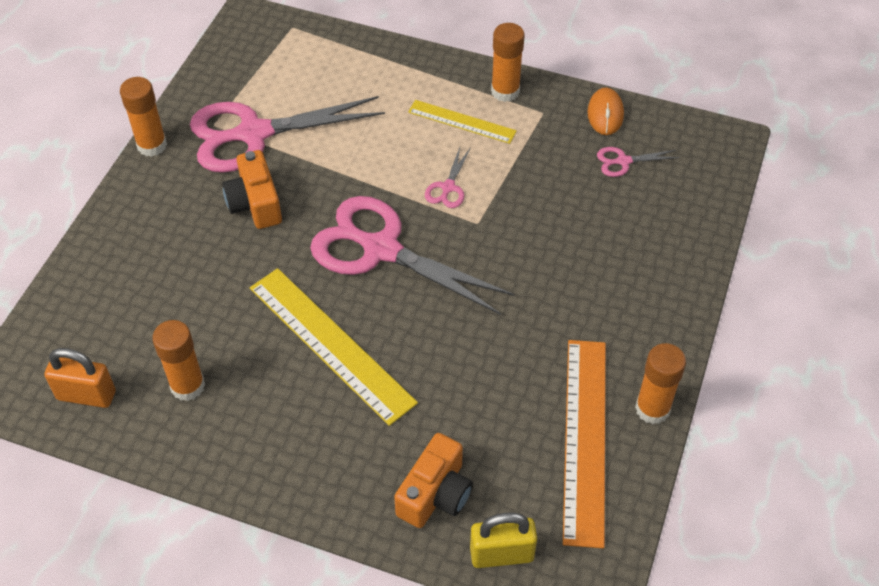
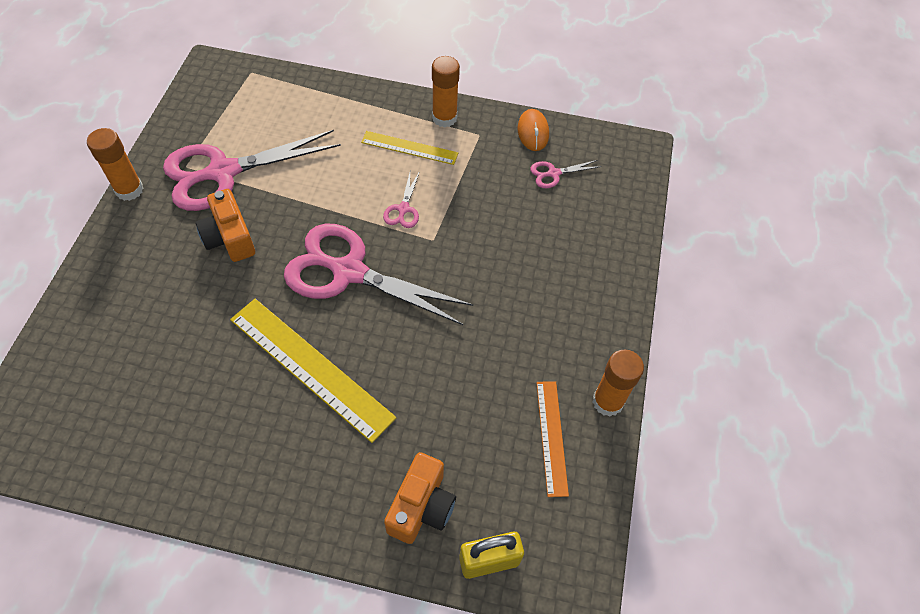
camera: 10 degrees left, 5 degrees up
(86, 395) = (79, 441): orange padlock -> none
(187, 386) = (178, 422): orange glue stick -> none
(585, 439) = (552, 437): orange ruler -> orange ruler, size x0.57

